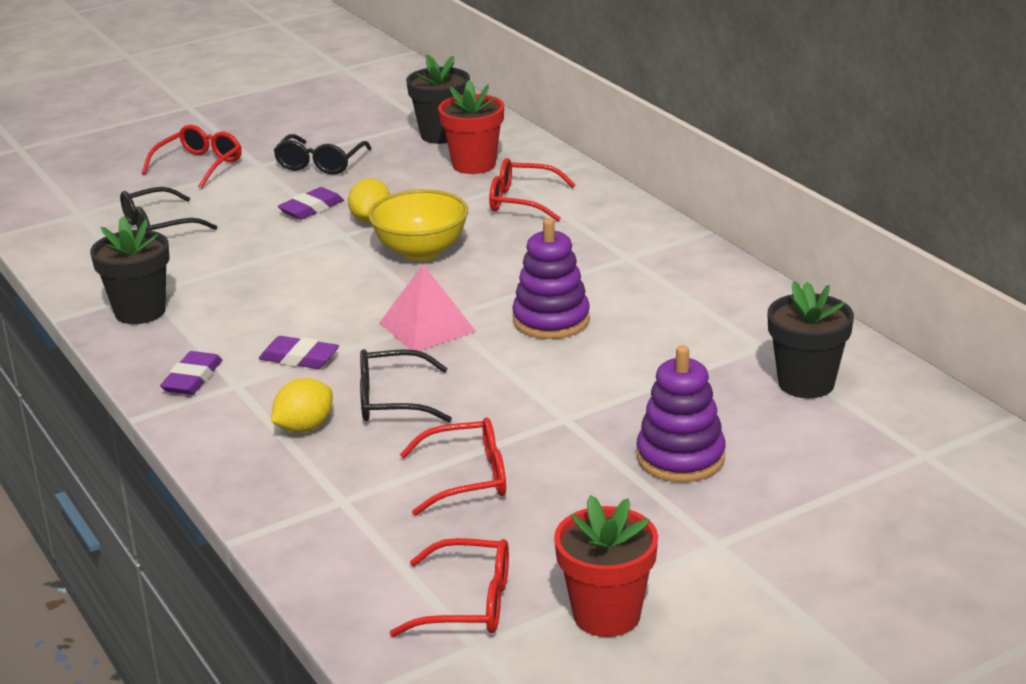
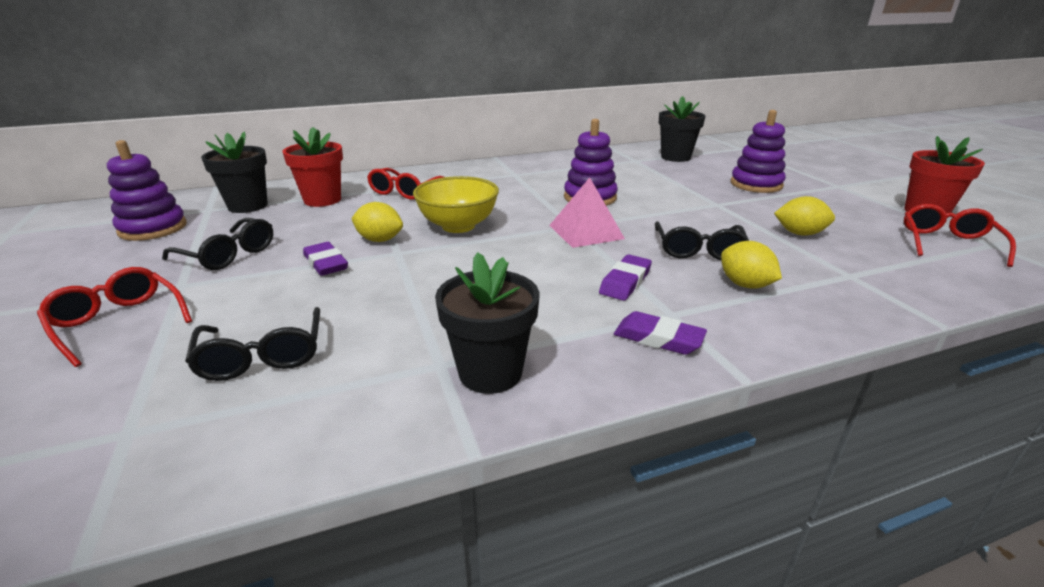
camera: 80 degrees left, 0 degrees up
(369, 115) = (153, 228): none -> purple stacking toy
(468, 478) = (799, 233): red glasses -> yellow lemon

